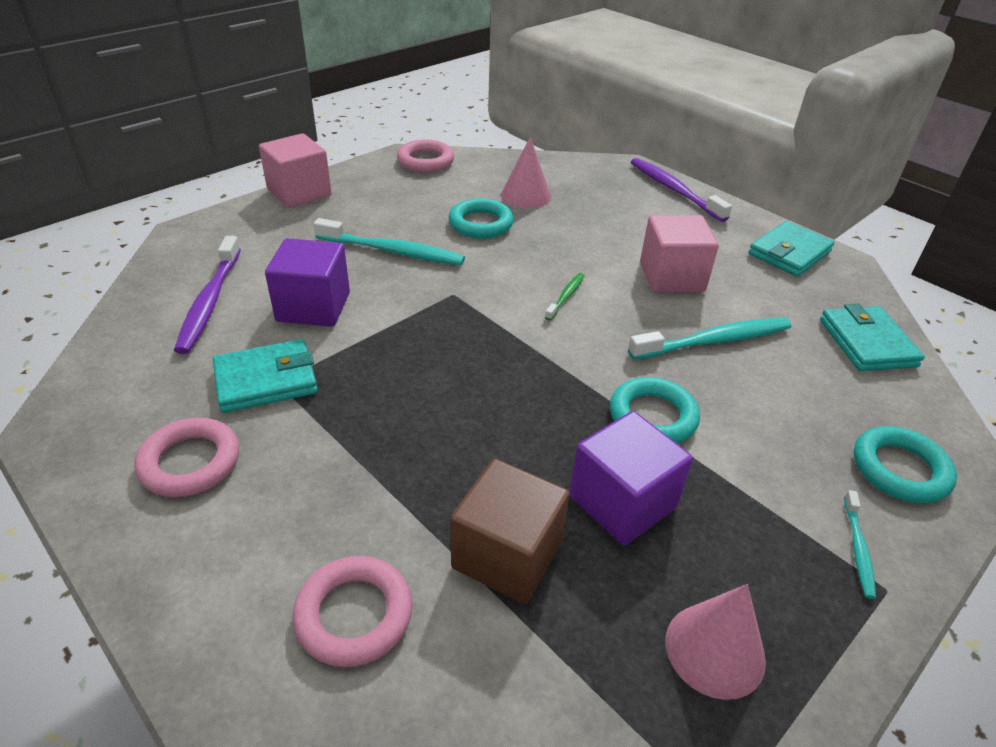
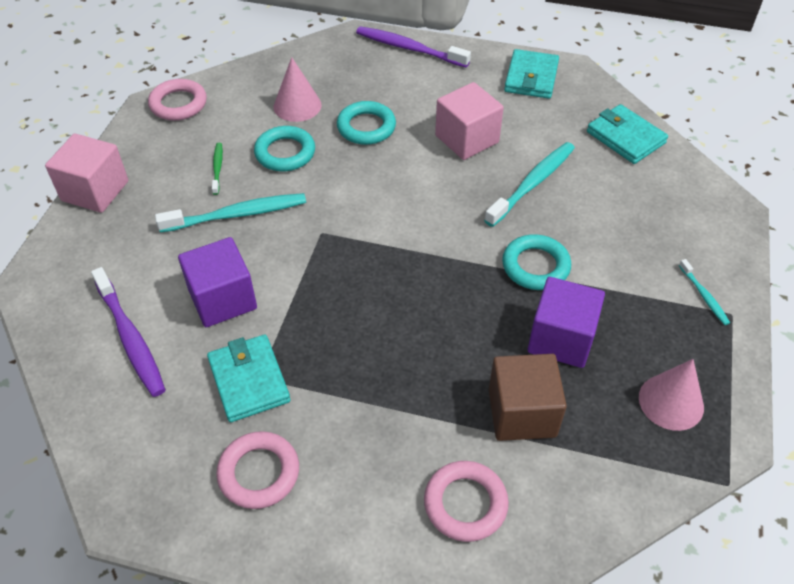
camera: 30 degrees left, 10 degrees up
(266, 380) = (249, 380): turquoise wallet -> turquoise wallet turned 60 degrees counterclockwise
(566, 296) = (406, 194): green toothbrush -> green toothbrush (217, 168)
(899, 469) = (696, 229): turquoise ring -> turquoise ring (366, 127)

